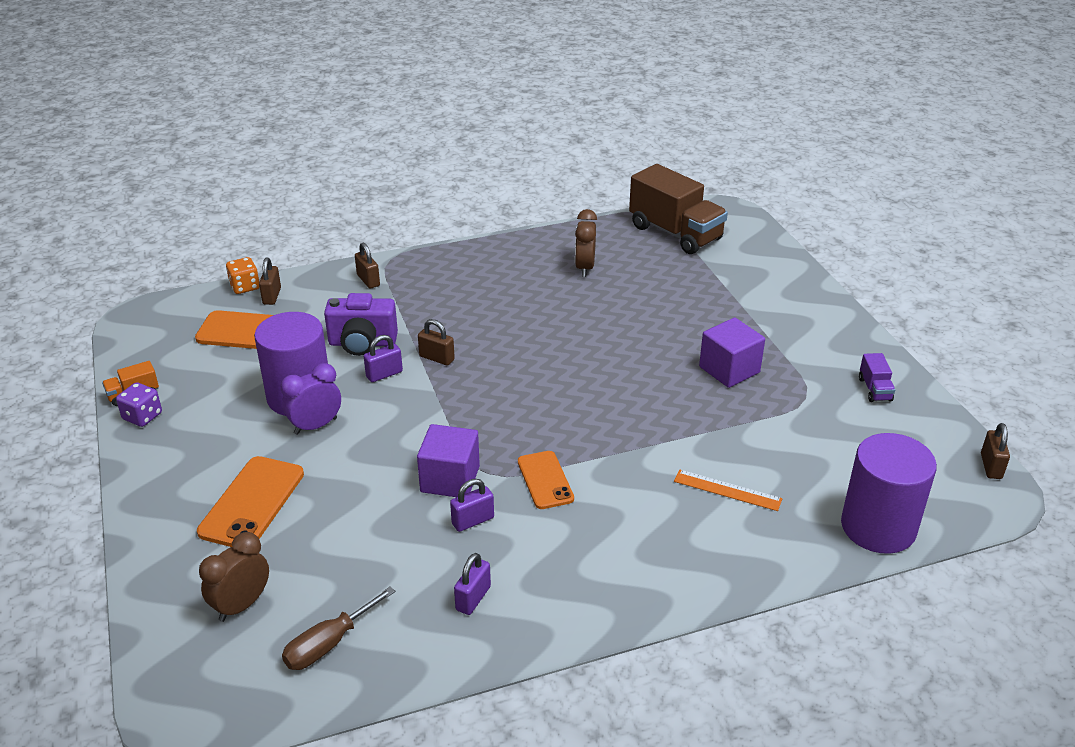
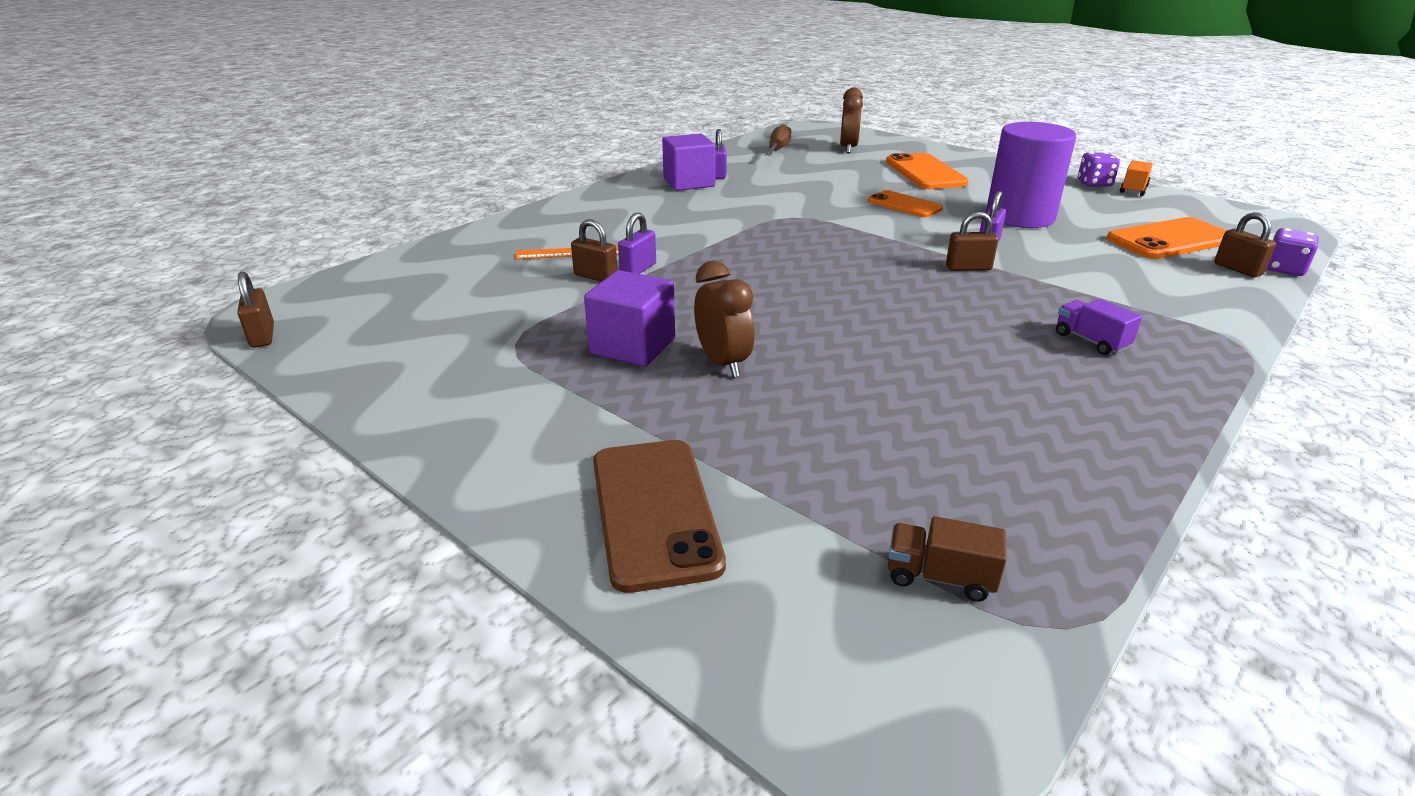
camera: 150 degrees right, 5 degrees down
(245, 287) = (1283, 269): orange dice -> purple dice
(315, 426) = (968, 207): purple clock -> none
(362, 343) = (1058, 259): purple camera -> none
(368, 280) = (1198, 313): brown padlock -> brown padlock (596, 276)
(450, 479) = (814, 208): purple cube -> purple cube (689, 182)
(473, 521) = (765, 196): purple padlock -> purple padlock (638, 269)
(545, 480) = (739, 223): orange phone -> orange phone (904, 205)
(584, 268) = (987, 425): brown clock -> brown clock (723, 363)
(675, 233) = (939, 577): brown truck -> brown truck, size x0.43
(767, 282) = (654, 511): none -> brown phone
(875, 389) = (415, 378): purple truck -> purple truck (1090, 341)
(878, 527) = (413, 263): purple cylinder -> none

